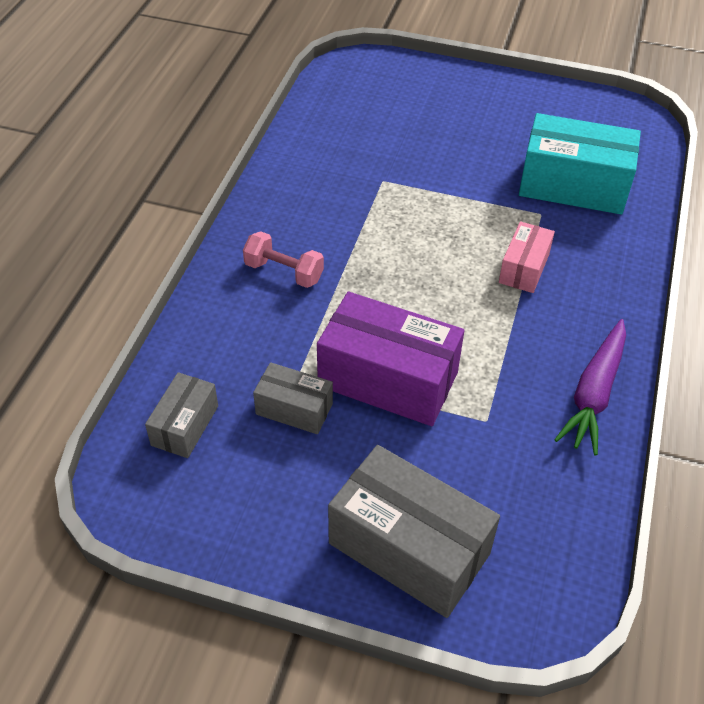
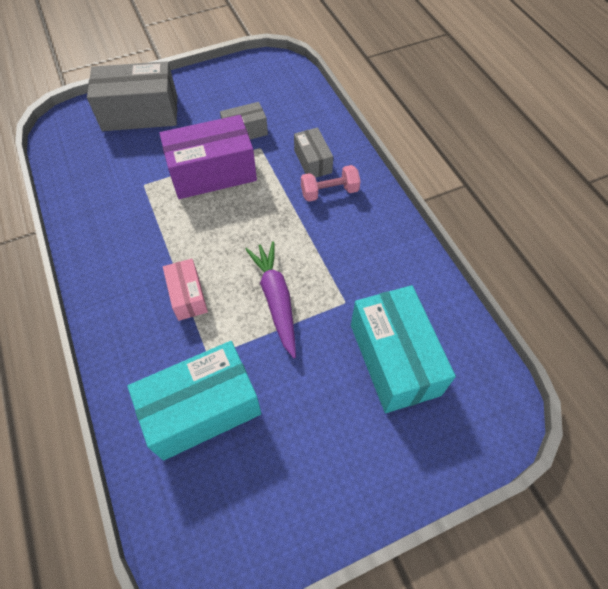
camera: 140 degrees right, 10 degrees up
(185, 425) = (286, 97): grey box -> grey box (313, 161)
(388, 128) = (394, 359): none -> turquoise box
(594, 394) = (90, 236): purple carrot -> purple carrot (276, 299)

